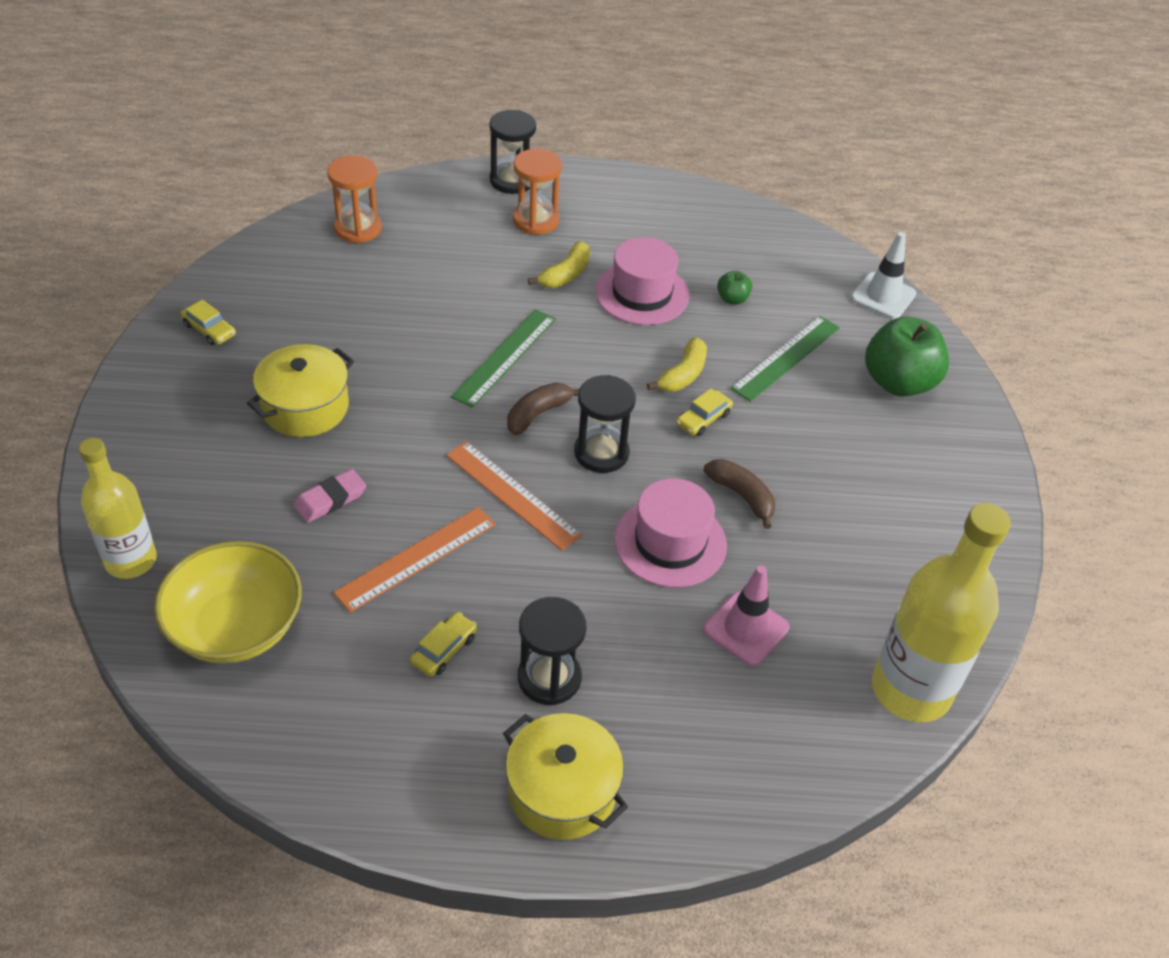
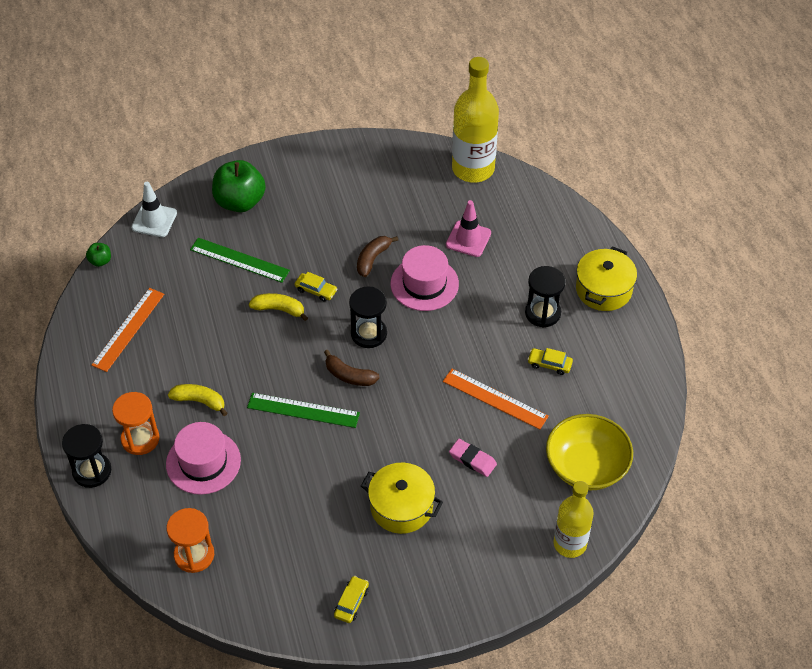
camera: 105 degrees left, 5 degrees up
(512, 494) = (424, 368): orange ruler -> orange ruler (128, 329)
(642, 293) = (203, 351): pink hat -> pink hat (203, 462)
(732, 299) = (189, 299): green apple -> green apple (100, 261)

